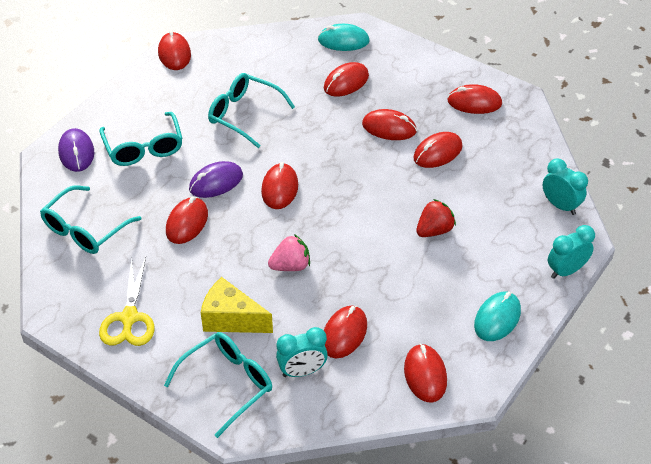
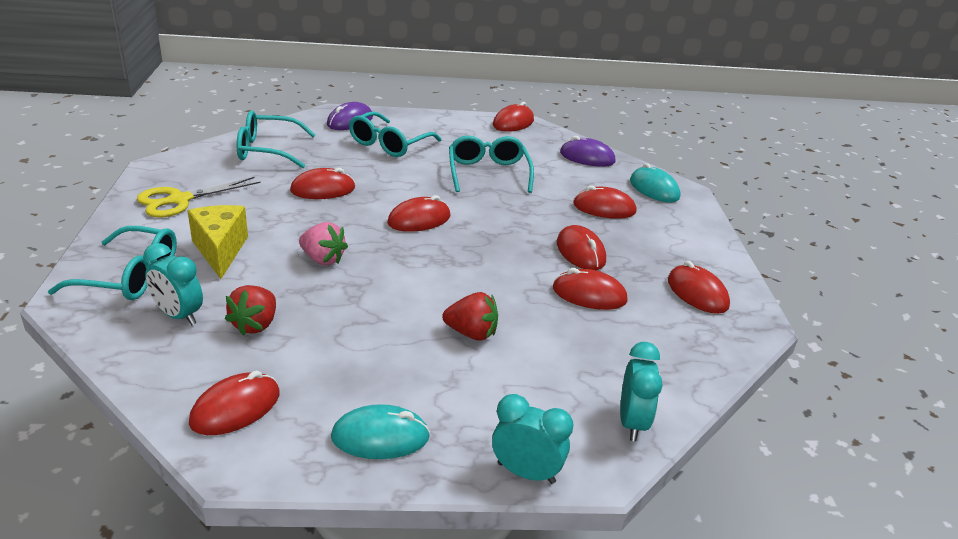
camera: 50 degrees right, 15 degrees down
(216, 182) = (388, 187): purple mouse -> purple mouse (587, 157)
(344, 334) = (255, 325): red mouse -> red strawberry

